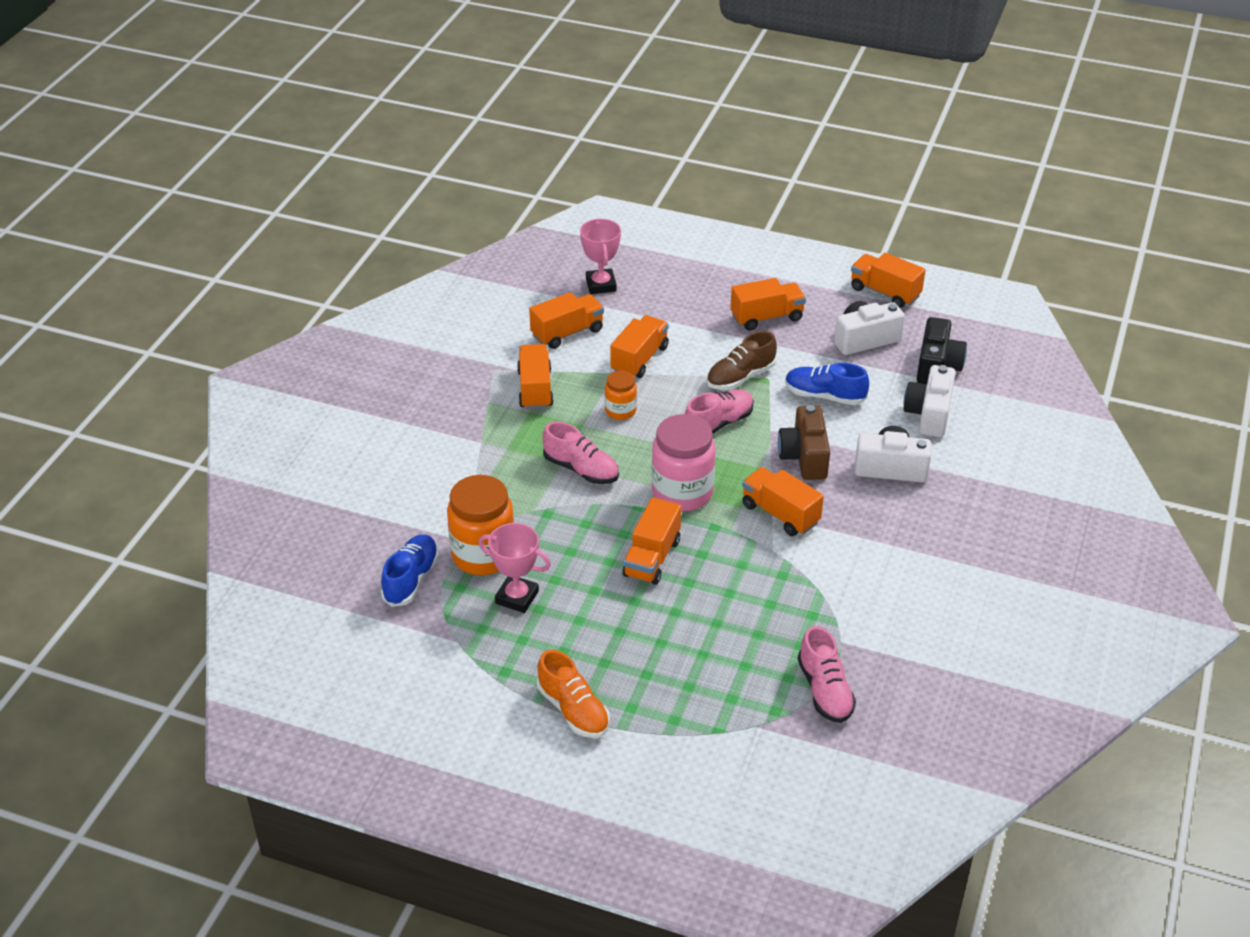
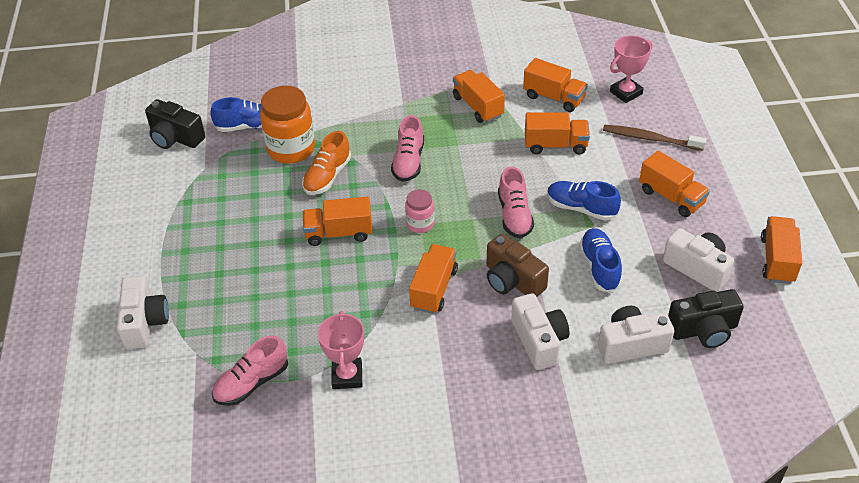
camera: 65 degrees right, 5 degrees up
(375, 653) = (175, 138): none -> black camera
(517, 597) = (260, 180): pink trophy -> pink trophy (347, 376)
(535, 389) = (478, 106): orange truck -> orange truck turned 90 degrees counterclockwise
(573, 710) = (167, 249): orange shoe -> orange shoe (327, 176)
(620, 411) = (488, 157): orange jar -> none
(679, 297) = (650, 139): none -> brown toothbrush
(681, 760) = (144, 322): none -> white camera
(682, 493) = (420, 224): pink jar -> pink jar, size x0.54
(718, 424) = (514, 215): pink shoe -> pink shoe turned 60 degrees clockwise
(740, 377) = (581, 208): brown shoe -> blue shoe
(804, 457) = (512, 280): brown camera -> brown camera turned 105 degrees counterclockwise

